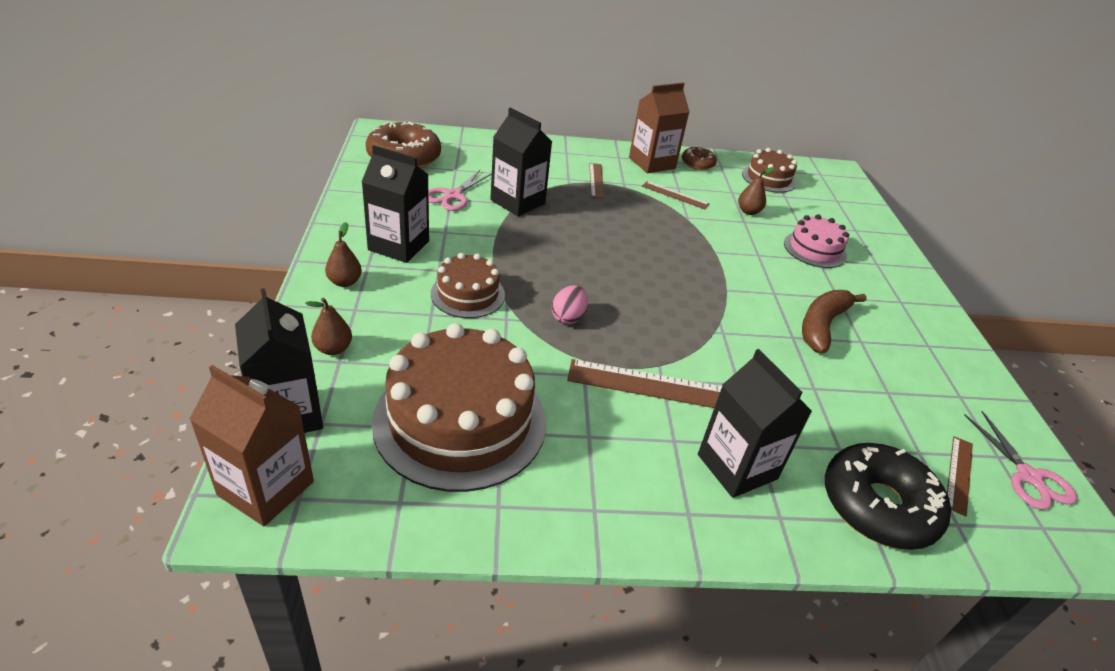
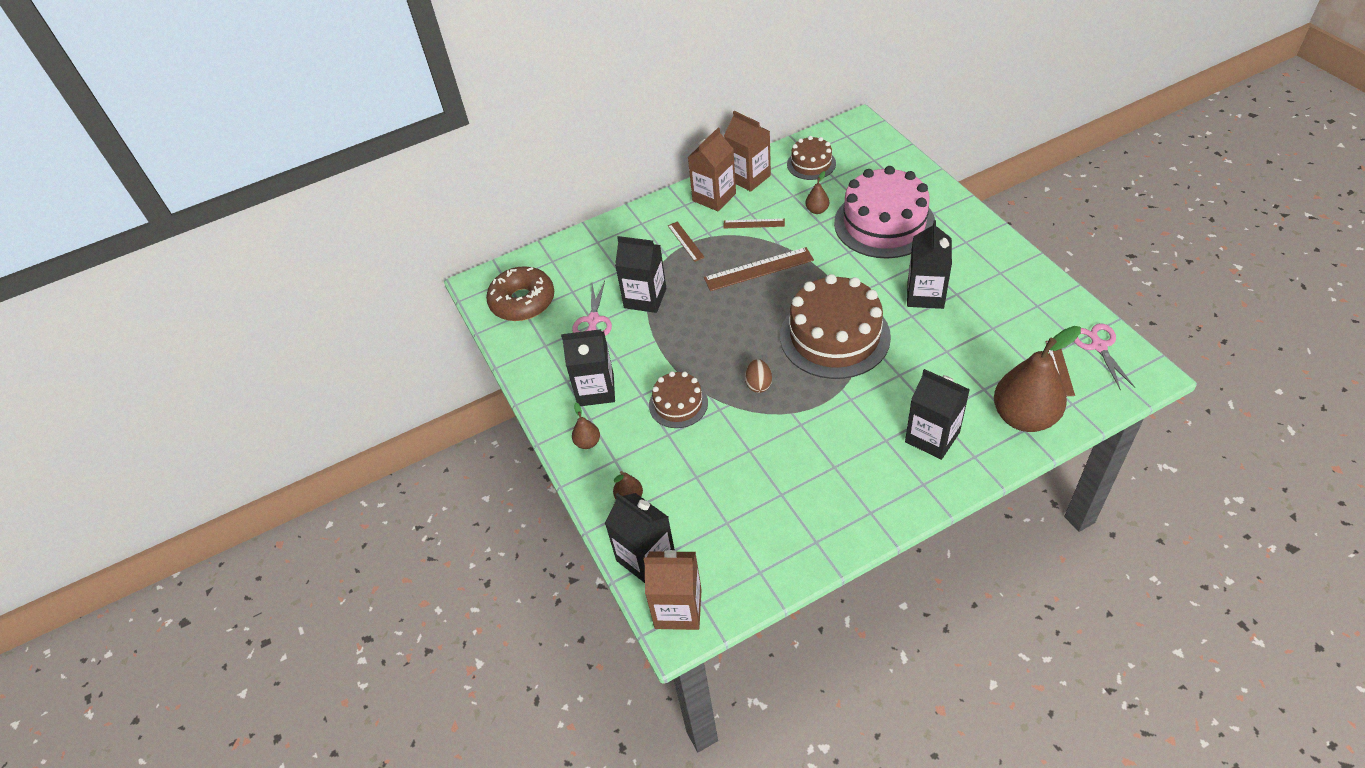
camera: 15 degrees left, 10 degrees up
(460, 421) = (751, 501): brown cake -> brown cake (834, 336)
(568, 317) = (758, 384): pink egg -> brown egg
(652, 385) = (847, 407): brown ruler -> brown ruler (758, 269)
(697, 163) = (748, 177): brown donut -> brown carton
(814, 249) = (884, 223): pink cake -> pink cake, size x1.91
(822, 326) = (925, 295): brown banana -> black carton
(878, 506) = (1024, 417): black donut -> brown pear
(1028, 476) = (1099, 346): pink scissors -> pink scissors turned 150 degrees counterclockwise

